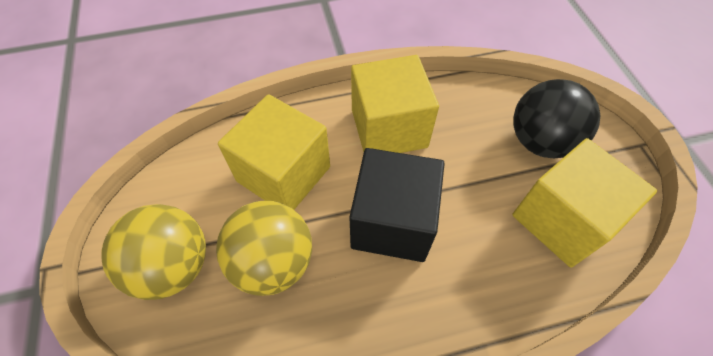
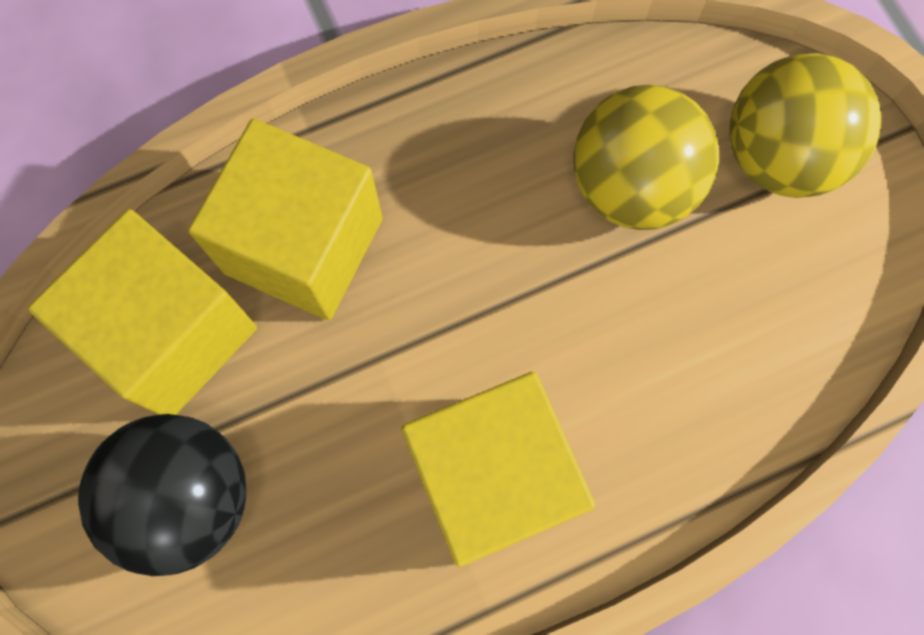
camera: 170 degrees right, 15 degrees up
(284, 174) = (666, 340): yellow cube -> yellow cube (304, 245)
(392, 222) = (458, 282): black cube -> none

